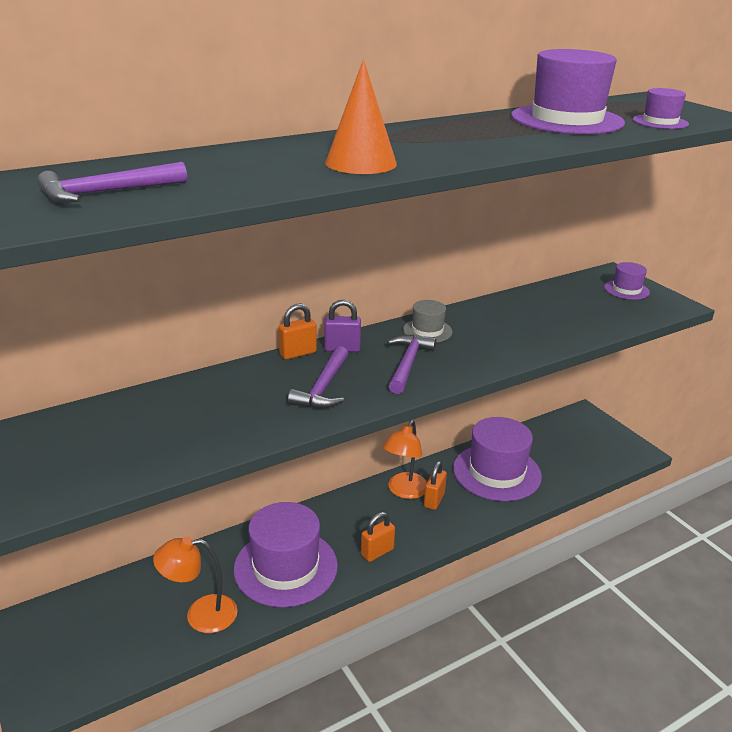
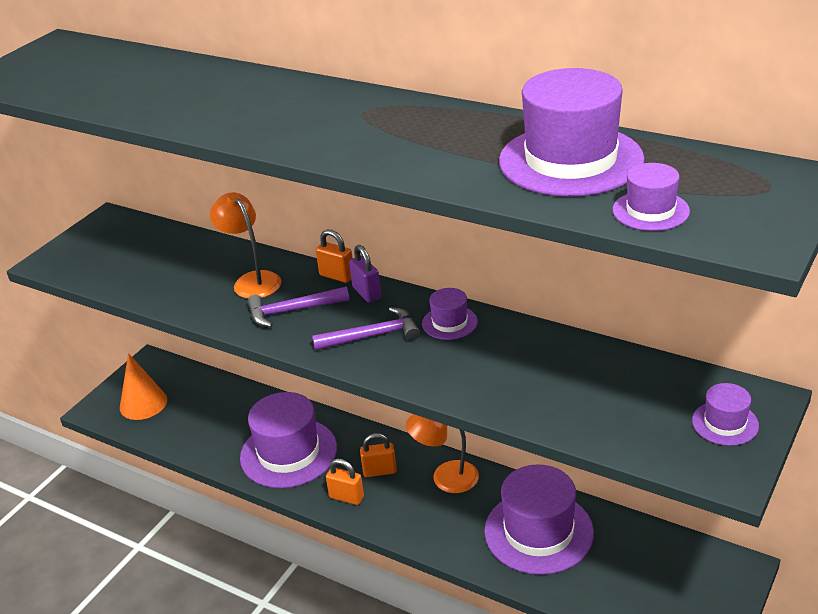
camera: 65 degrees right, 5 degrees up
(107, 192) = (113, 83): purple hammer -> none
(200, 614) = (210, 435): orange lamp -> orange lamp (252, 280)
(361, 163) = (272, 125): orange cone -> orange cone (143, 403)
(427, 331) = (449, 323): grey hat -> purple hat
(434, 500) = (450, 503): orange padlock -> orange padlock (379, 471)

